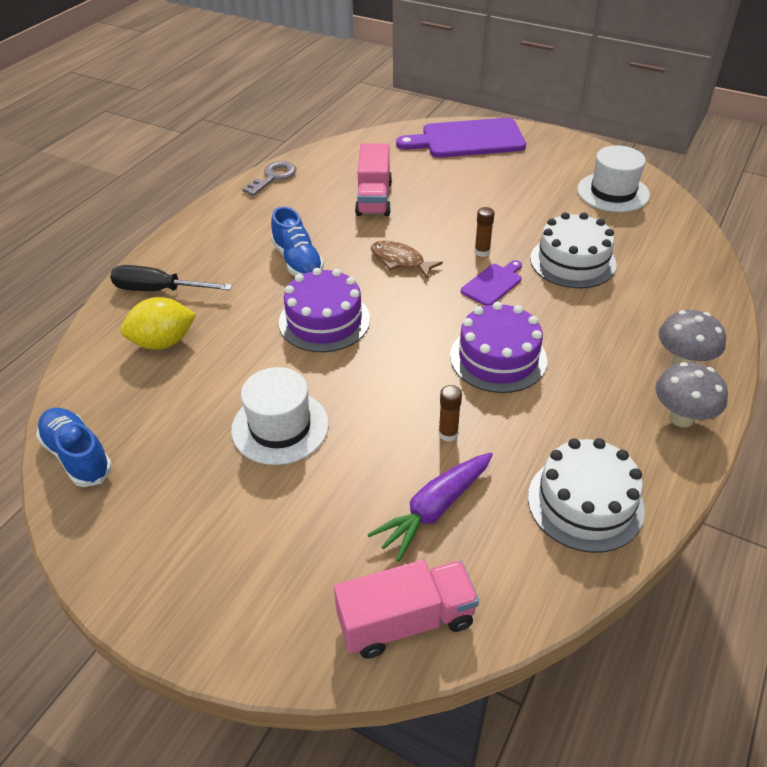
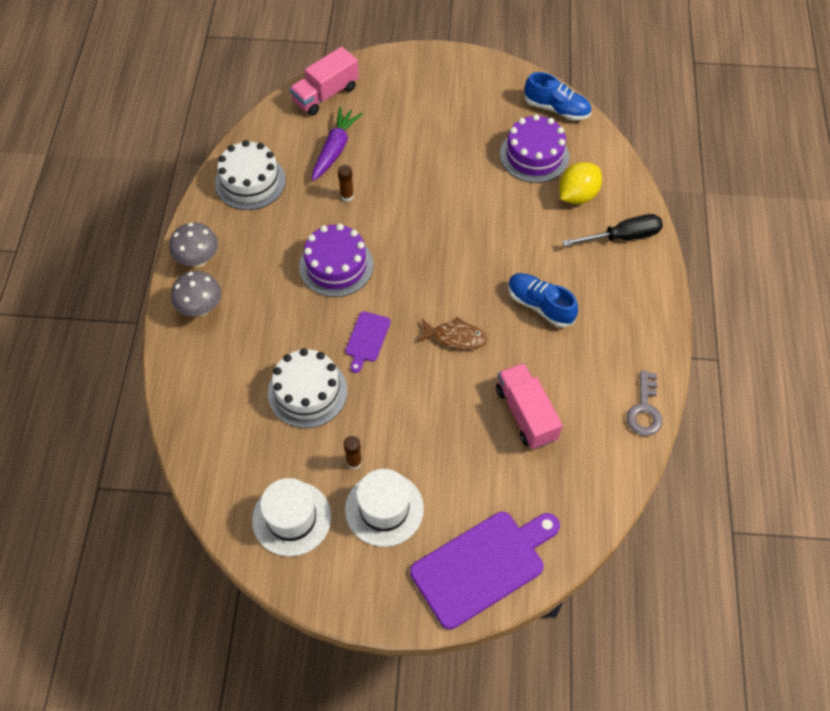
camera: 155 degrees right, 15 degrees up
(280, 427) = (453, 165): white hat -> white hat (384, 509)
(324, 321) = (478, 253): purple cake -> purple cake (534, 155)
(482, 252) = (391, 375): brown glue stick -> brown glue stick (354, 462)

